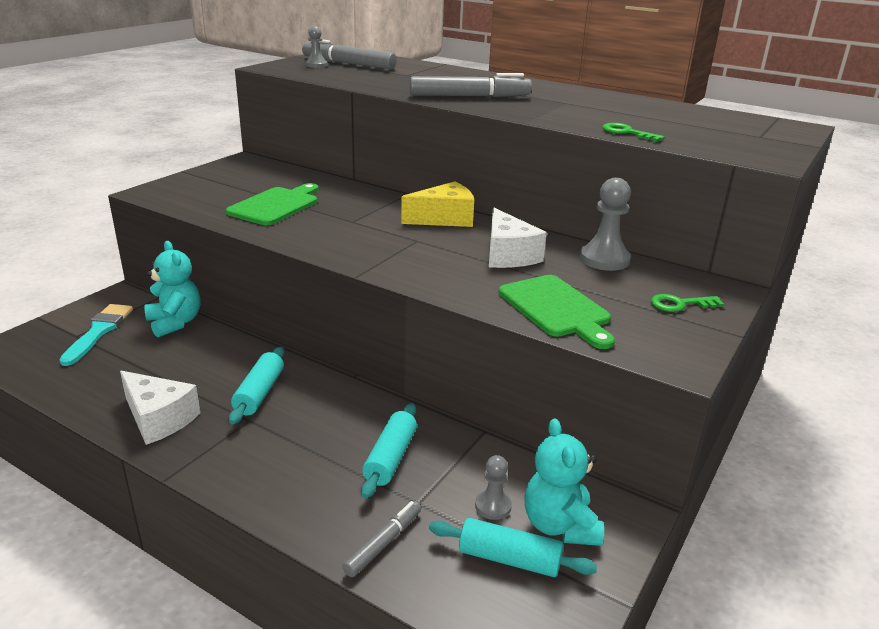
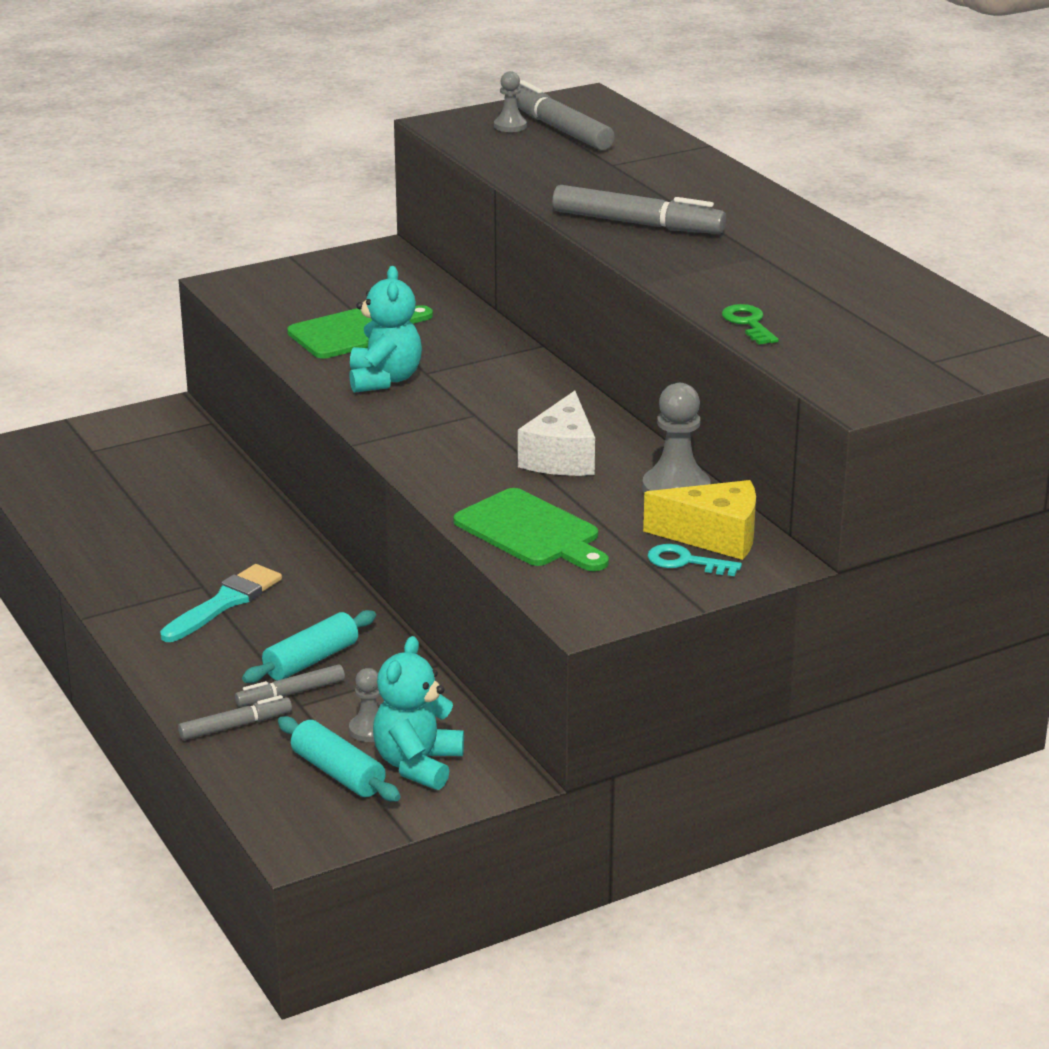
camera: 30 degrees right, 0 degrees up
(99, 332) = (117, 451): turquoise brush -> turquoise brush (225, 602)
(158, 419) = (116, 561): white cheese -> none
(175, 323) = (205, 460): turquoise teddy bear -> turquoise teddy bear (384, 380)
(259, 393) = (234, 562): turquoise rolling pin -> none
(401, 494) = (290, 693): none -> grey marker
(444, 219) = (544, 392): yellow cheese -> yellow cheese (714, 536)
(556, 309) = (531, 531): green cutting board -> green cutting board turned 45 degrees counterclockwise
(680, 304) = (685, 562): green key -> turquoise key

